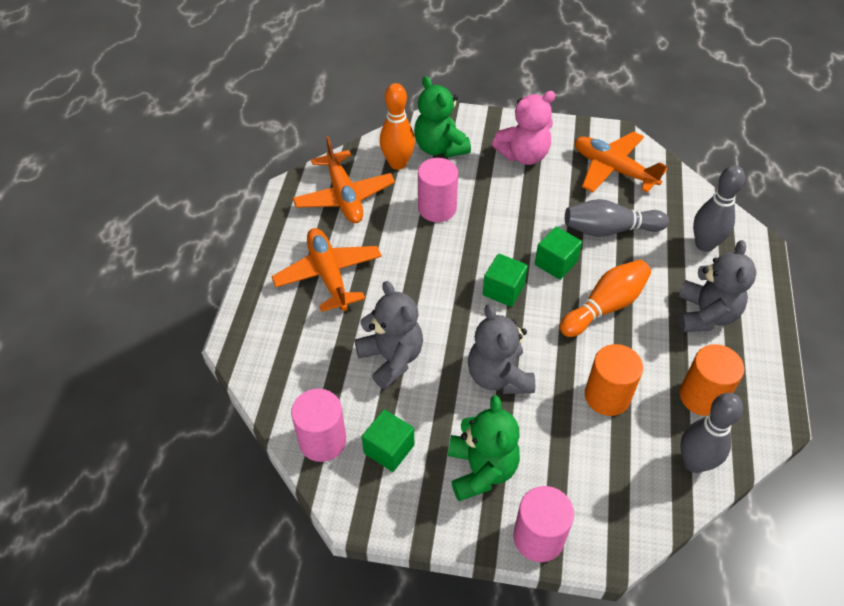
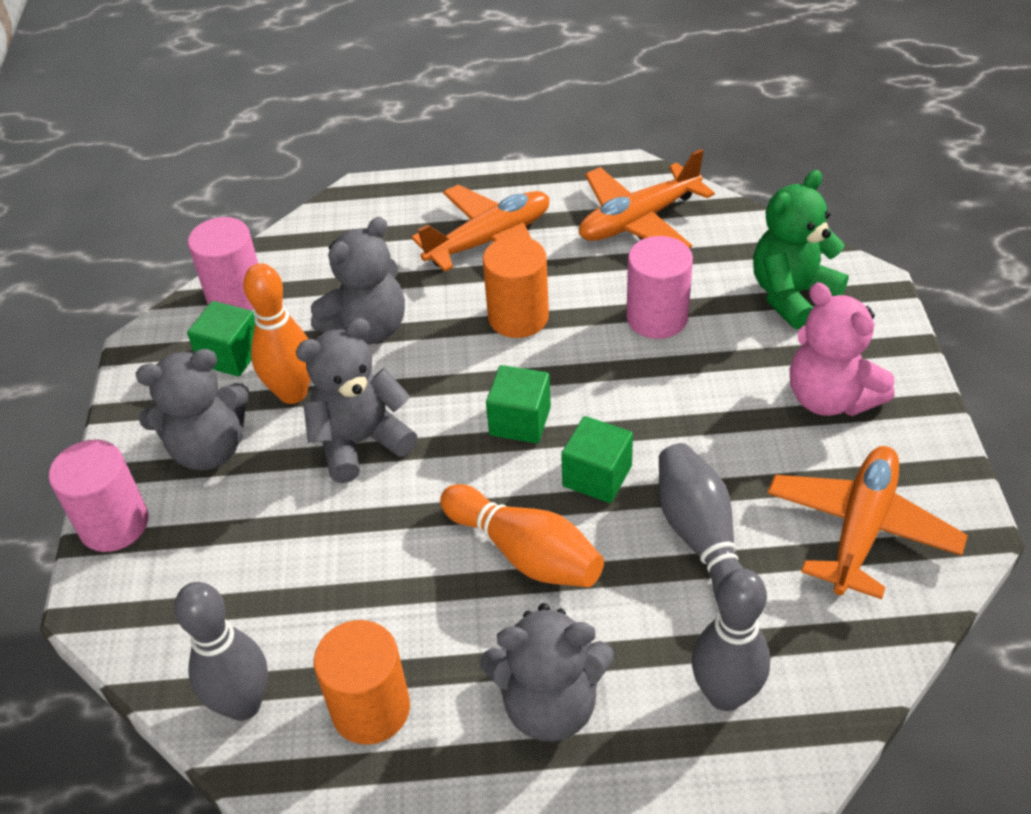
camera: 80 degrees right, 5 degrees down
(398, 163) = (731, 257): orange bowling pin -> orange bowling pin (293, 393)
(481, 470) = (209, 449): green teddy bear -> grey teddy bear
(607, 396) = (348, 575): orange cylinder -> orange cylinder (518, 317)

